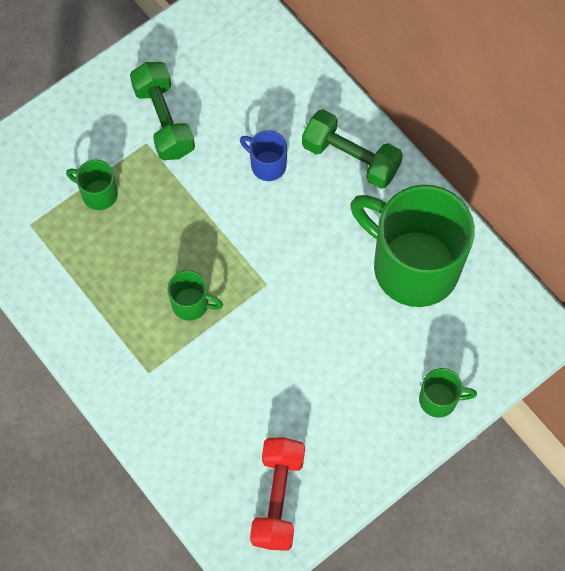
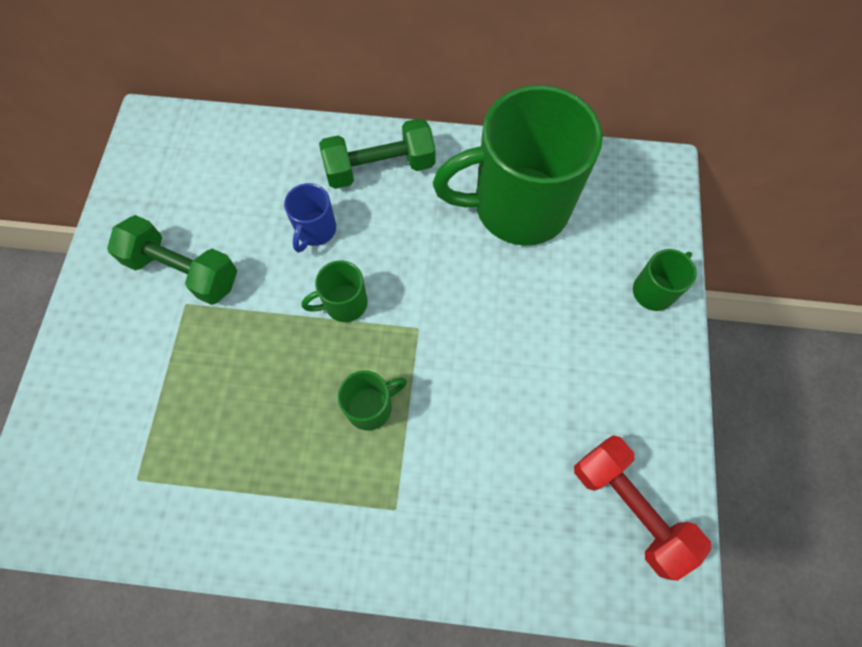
camera: 45 degrees left, 0 degrees up
(98, 194) = (181, 388): green mug -> green mug (344, 304)
(267, 165) = (315, 230): blue mug -> blue mug turned 60 degrees counterclockwise

